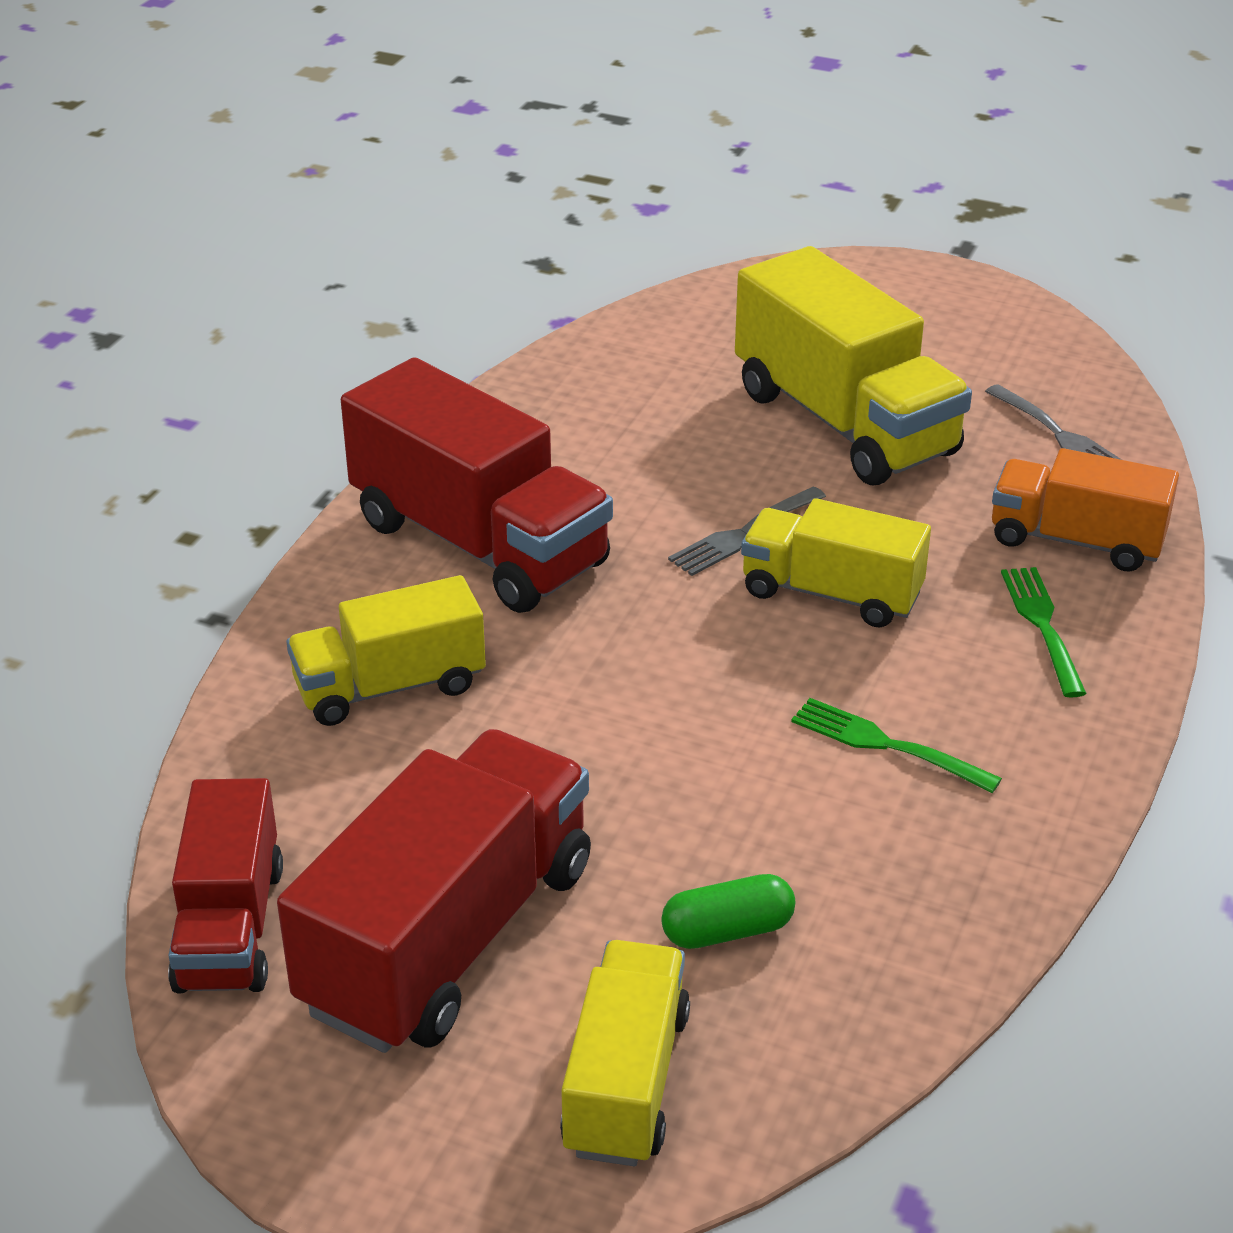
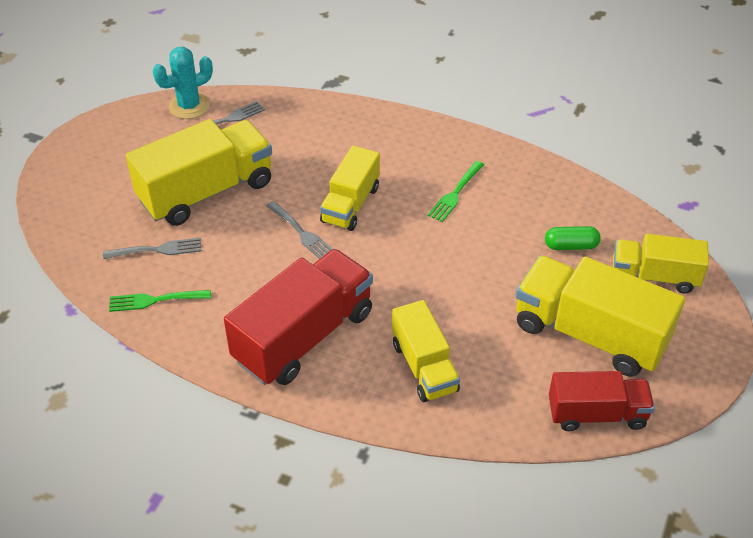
camera: 90 degrees left, 10 degrees up
(448, 937) = (589, 334): red truck -> yellow truck
(690, 383) = (157, 250): none -> grey fork
(727, 931) = (571, 246): green capsule -> green capsule turned 75 degrees counterclockwise
(1042, 625) = (374, 140): green fork -> green fork (155, 300)
(1076, 541) = (313, 124): orange truck -> none
(1089, 389) = (189, 106): none -> turquoise cactus

